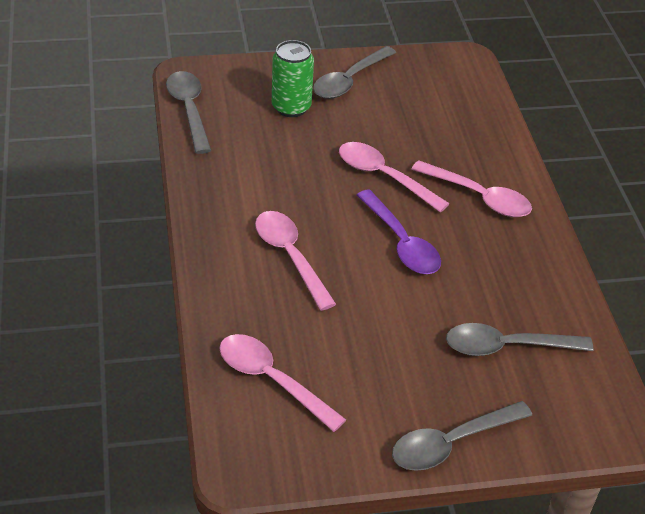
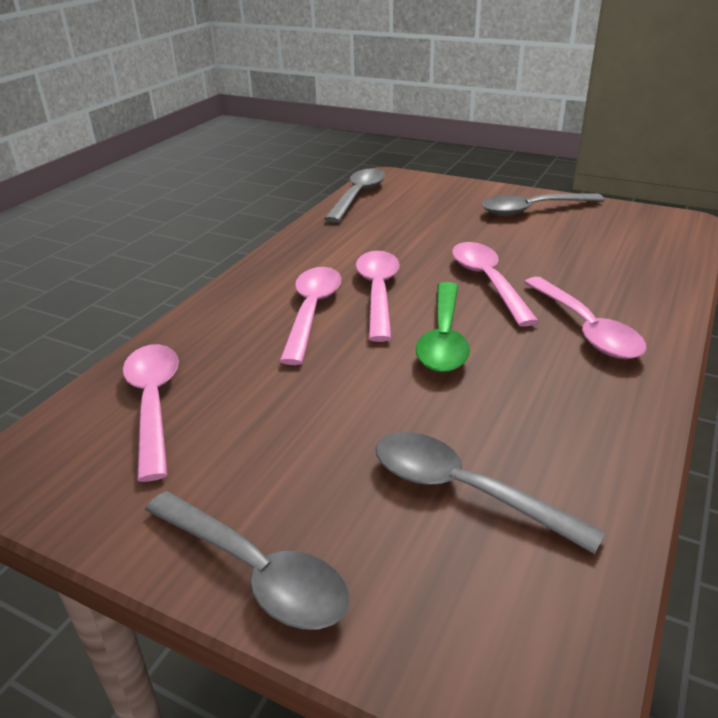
camera: 40 degrees right, 10 degrees down
(291, 107) = (452, 213): green can -> none
(318, 218) = (378, 292): none -> pink spoon
(401, 243) = (444, 338): purple spoon -> green spoon
(451, 443) = (256, 571): grey spoon -> grey spoon turned 150 degrees counterclockwise

